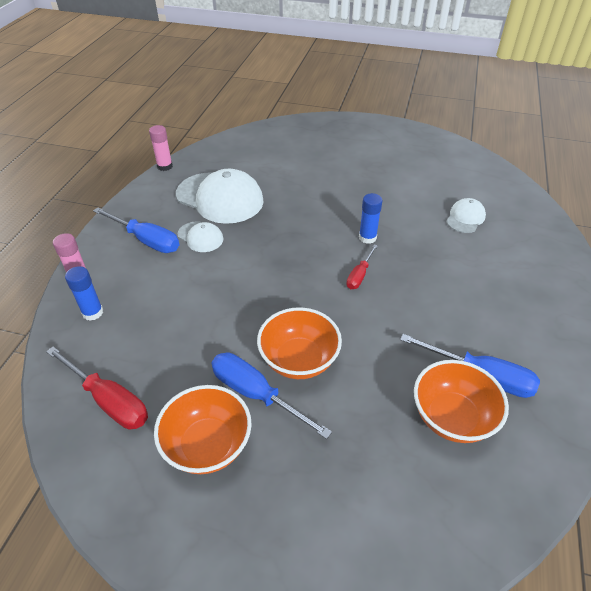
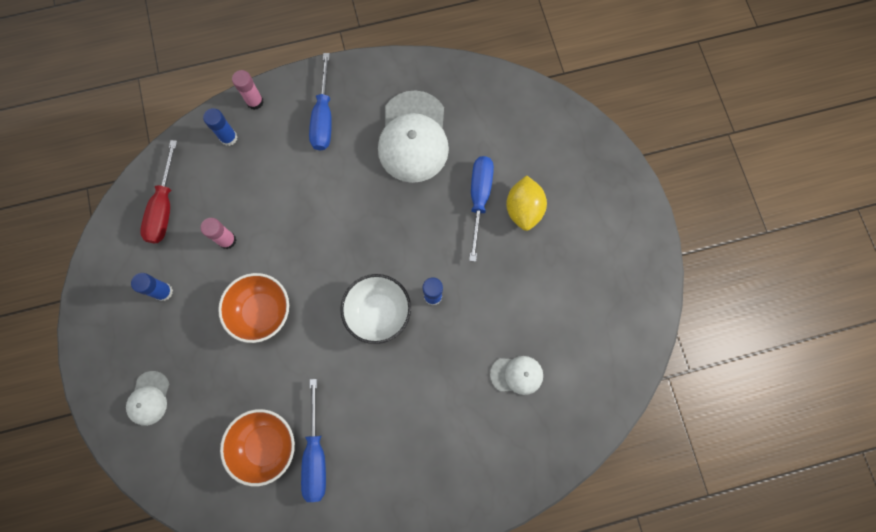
camera: 60 degrees right, 30 degrees up
(165, 166) = (430, 58): pink glue stick -> pink glue stick (227, 240)
(200, 237) = (352, 156): white cap -> white cap (149, 398)
(207, 445) = (163, 292): orange bowl -> blue glue stick
(256, 394) = (217, 299): blue screwdriver -> blue screwdriver (479, 199)
(331, 168) = (523, 209): none -> yellow lemon
(359, 275) = (378, 313): red screwdriver -> white bowl

